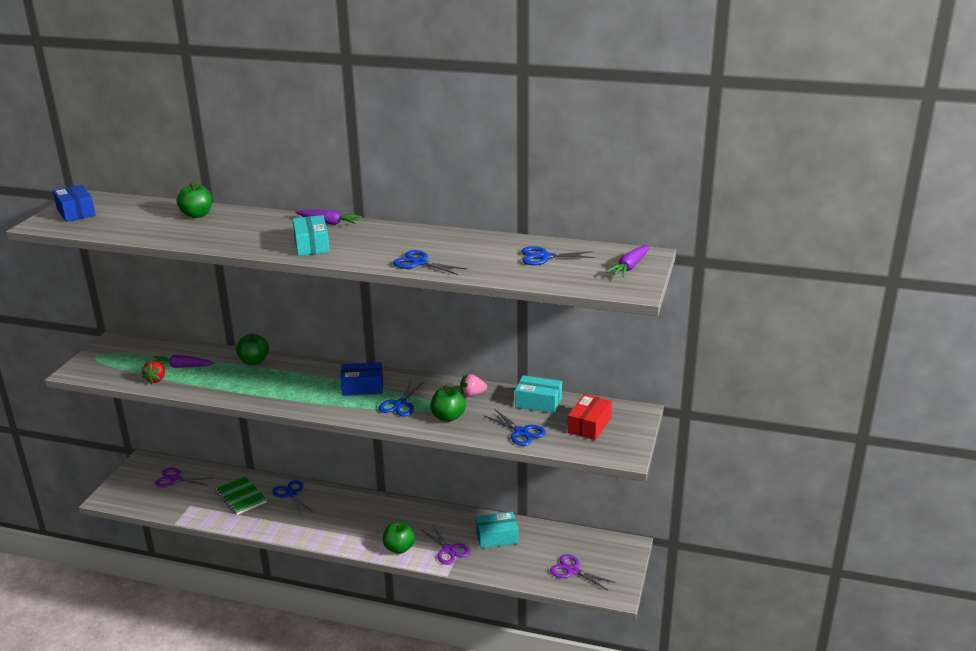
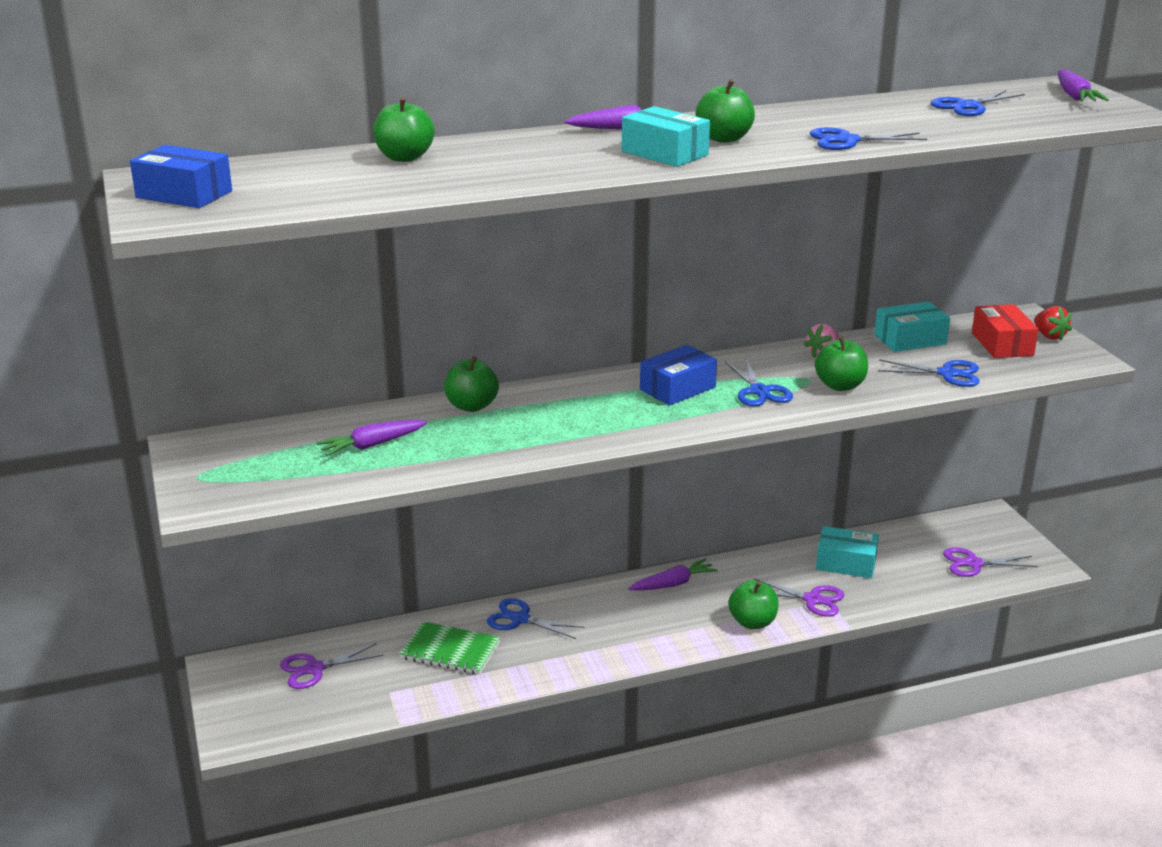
camera: 35 degrees left, 0 degrees up
(156, 379) = (361, 472): red strawberry -> red strawberry (1049, 336)
(361, 243) = (724, 138): none -> green apple
(388, 508) = (673, 584): none -> purple carrot
(497, 537) = (846, 563): turquoise box -> turquoise box turned 60 degrees clockwise

